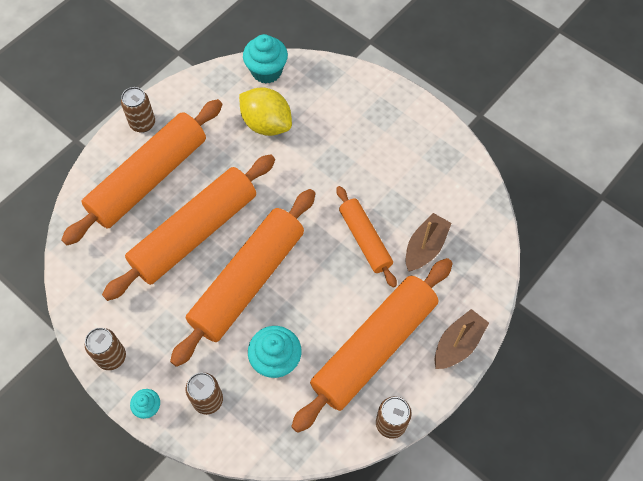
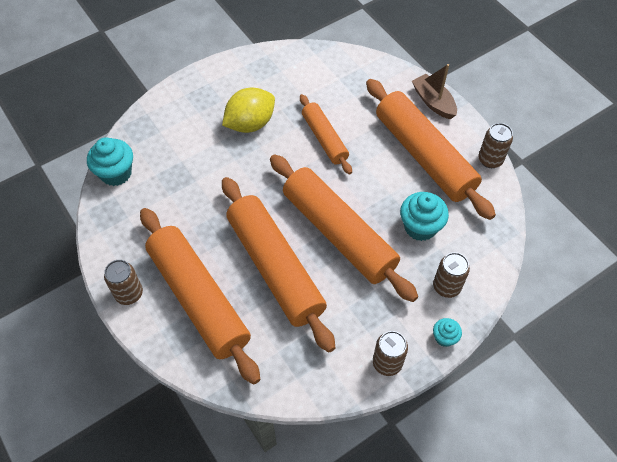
camera: 75 degrees left, 5 degrees down
(266, 124) = (177, 185): yellow lemon -> yellow lemon (250, 124)
(365, 240) = (324, 139): orange rolling pin -> orange rolling pin turned 75 degrees clockwise
(425, 247) = (344, 101): brown boat -> none

